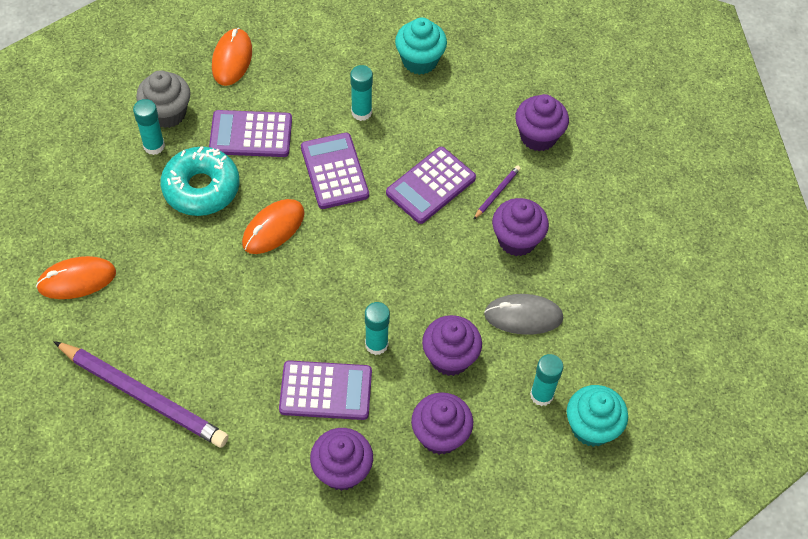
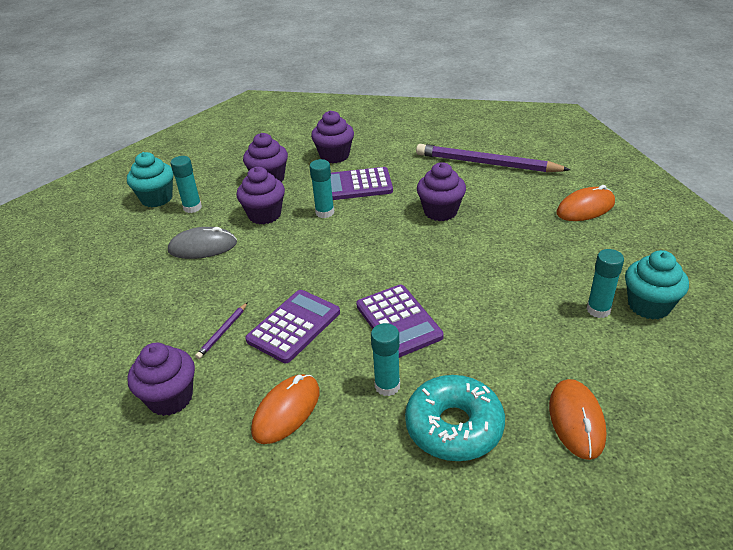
camera: 175 degrees right, 20 degrees down
(167, 113) = (608, 343): grey cupcake -> none
(201, 188) = (525, 284): turquoise donut -> turquoise donut (454, 426)
(251, 134) = (503, 339): purple calculator -> none
(273, 228) = (440, 266): orange mouse -> orange mouse (286, 411)
(419, 61) = (327, 469): turquoise cupcake -> turquoise cupcake (649, 305)
(517, 240) = (204, 297): purple cupcake -> purple cupcake (440, 211)

